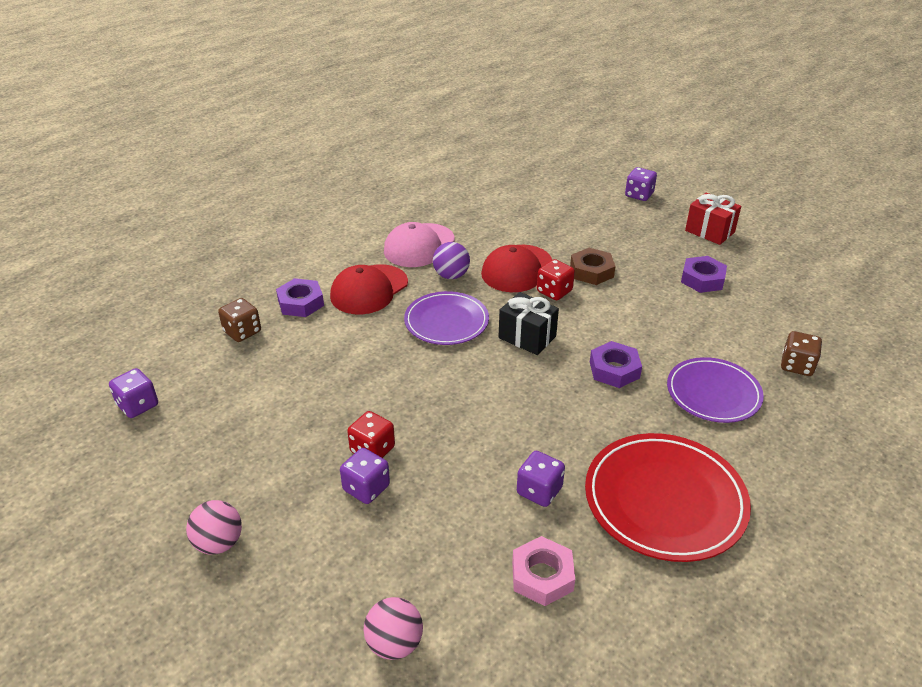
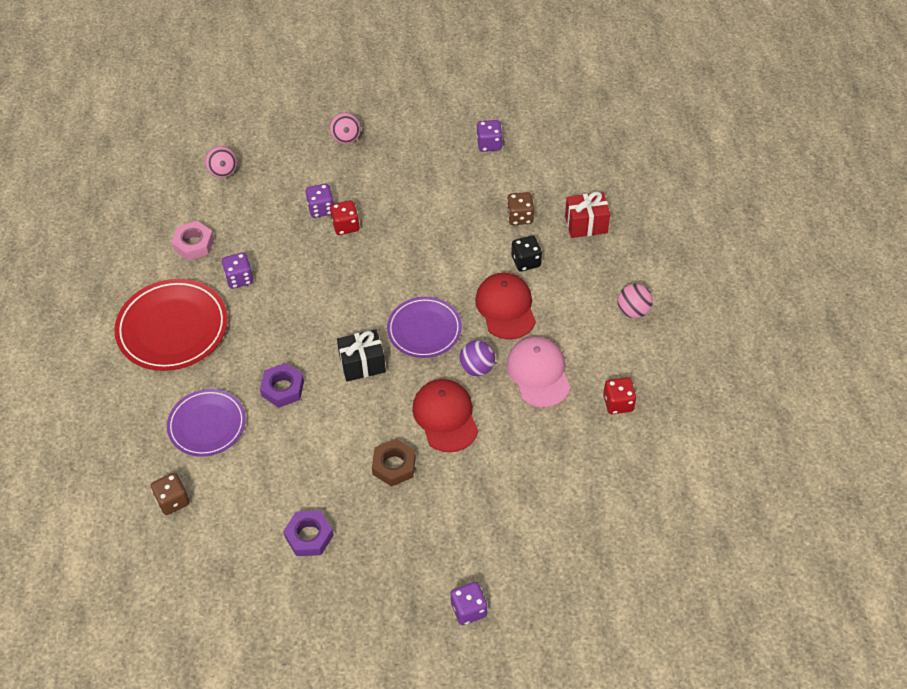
camera: 130 degrees right, 15 degrees up
(300, 303) = (526, 261): purple nut -> black dice
(303, 229) = (633, 311): none -> pink ball
(554, 291) = (394, 419): red dice -> red dice (618, 403)
(709, 231) = (359, 611): red gift -> red gift (586, 224)

